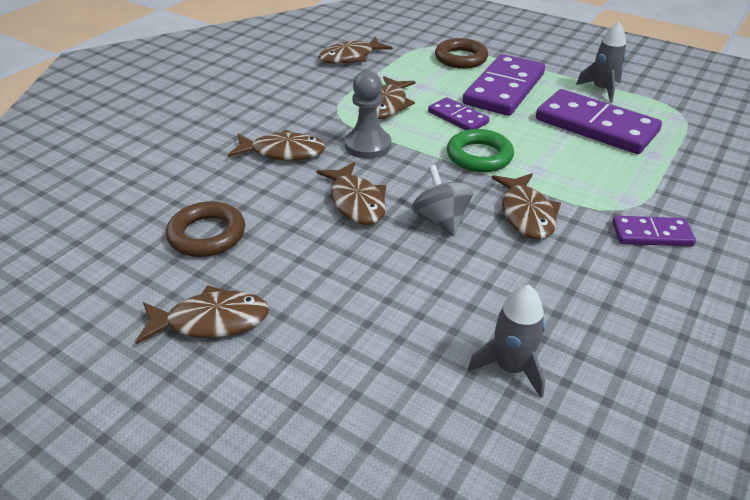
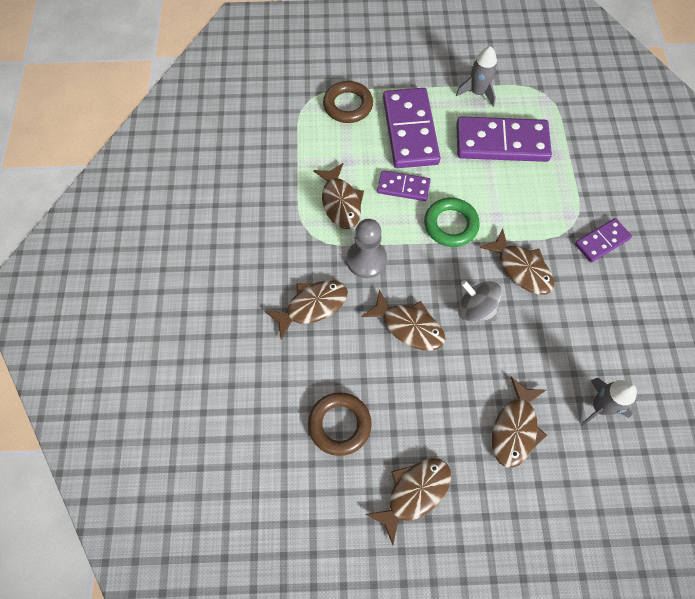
camera: 35 degrees left, 25 degrees up
(350, 57) = (258, 152): brown fish -> brown fish (515, 429)

